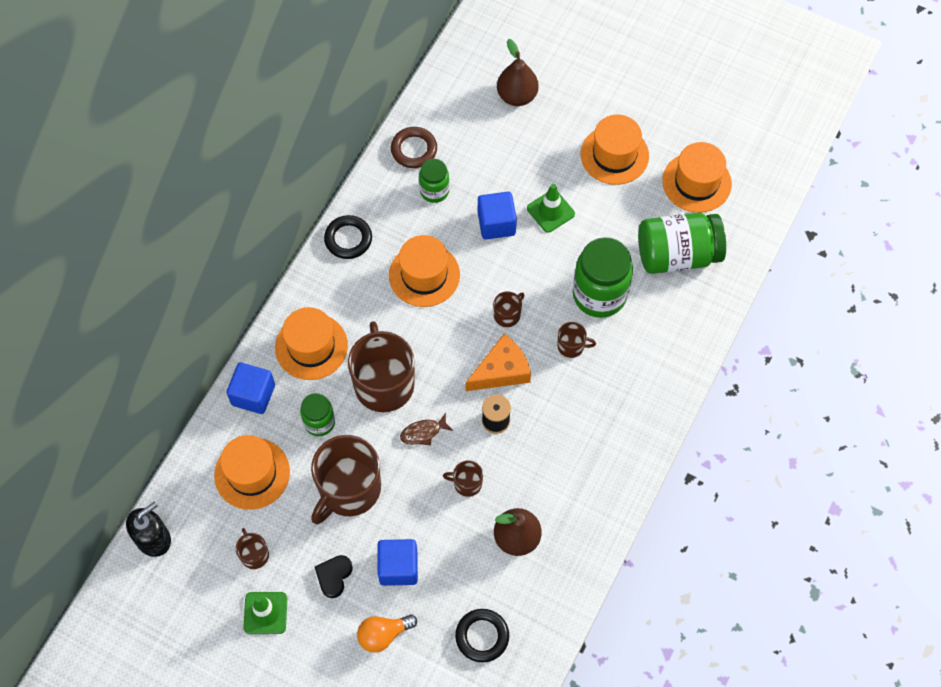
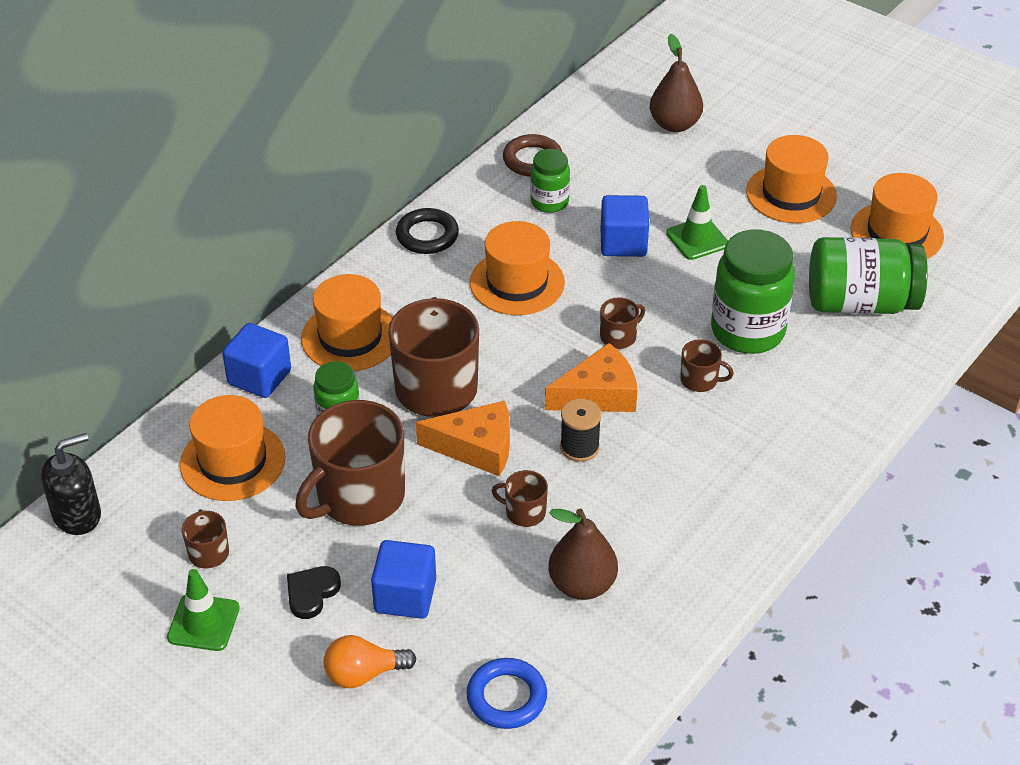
camera: 10 degrees right, 20 degrees down
(423, 432) = (476, 447): brown fish -> orange cheese
(482, 636) = (506, 697): black ring -> blue ring

